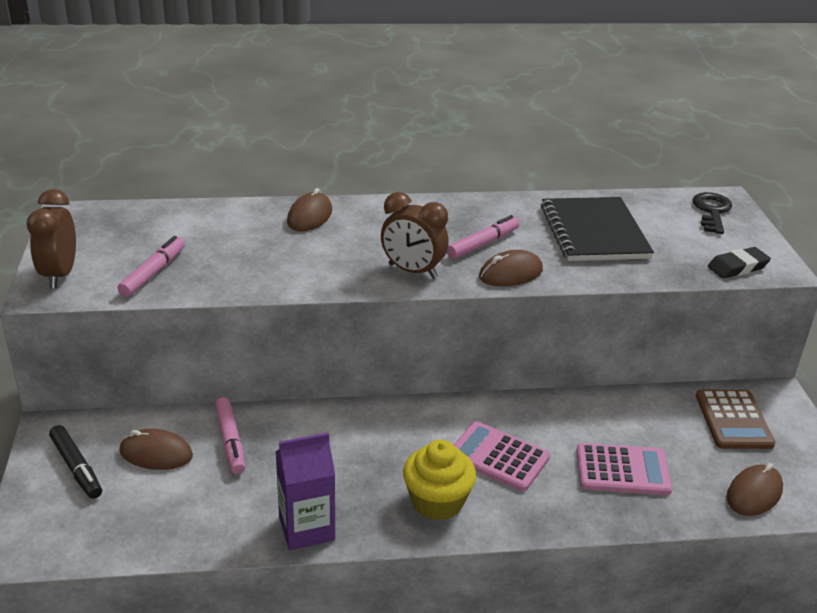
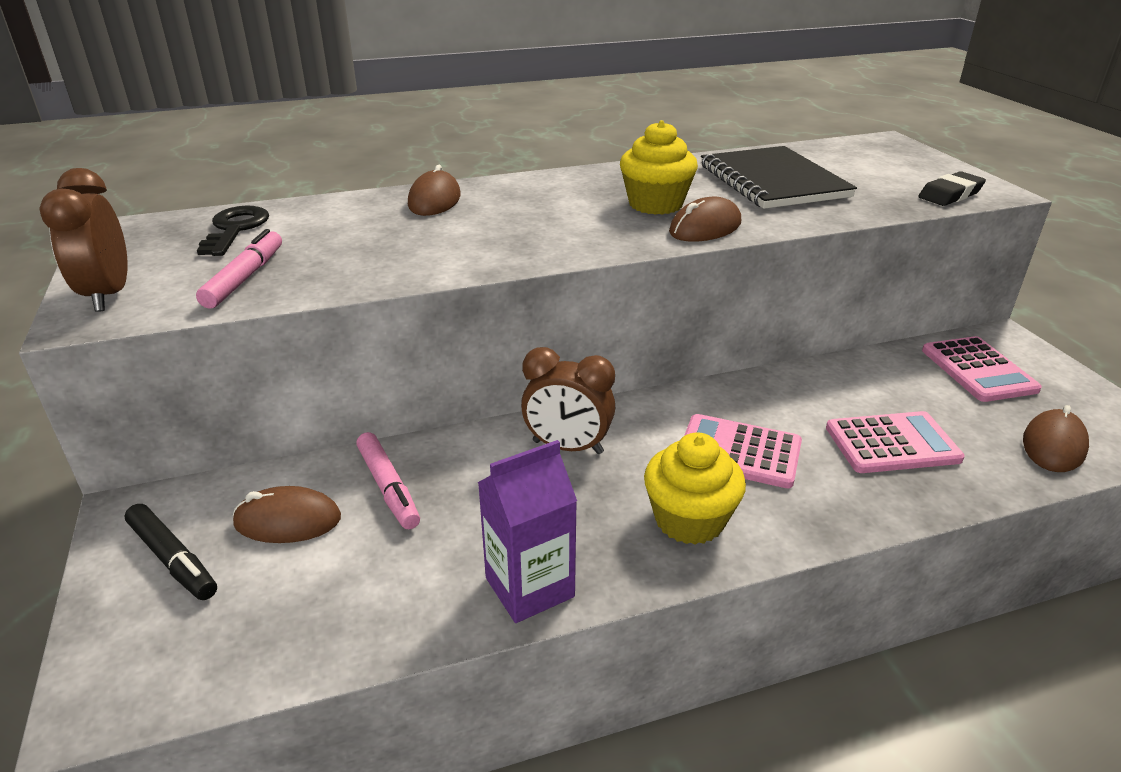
camera: 10 degrees left, 0 degrees up
(412, 271) = (586, 238): brown clock -> brown clock (567, 447)
(483, 244) = (655, 204): pink marker -> yellow cupcake
(712, 211) = (882, 152): black key -> black key (235, 229)
(733, 420) = (978, 370): brown calculator -> pink calculator

